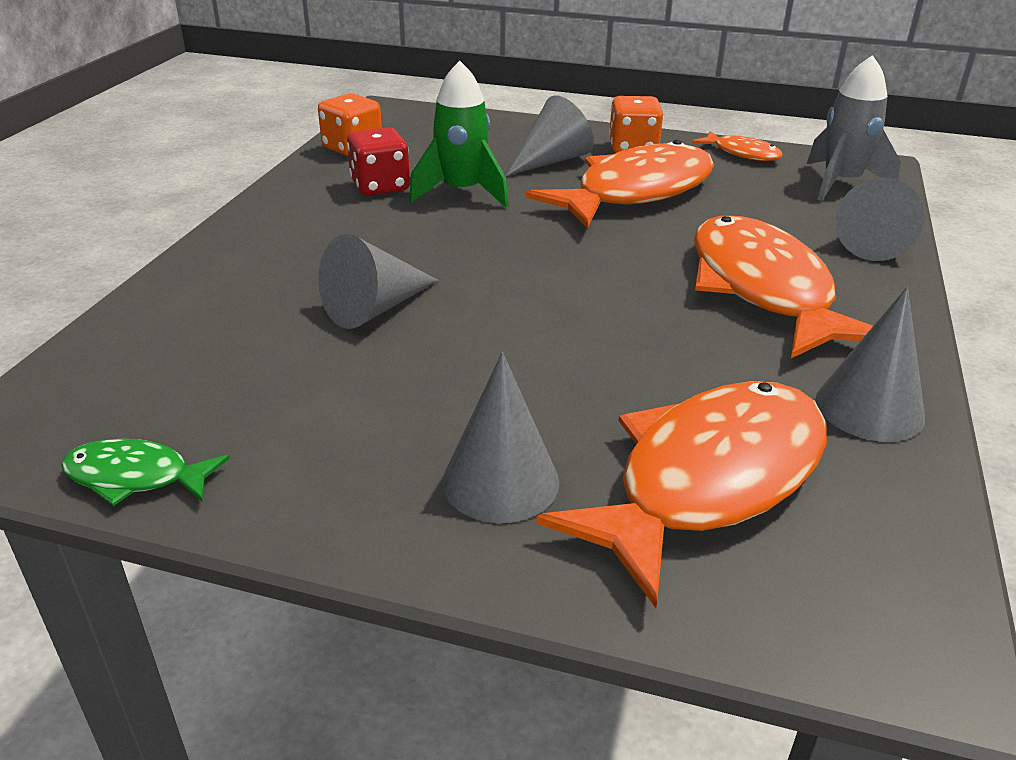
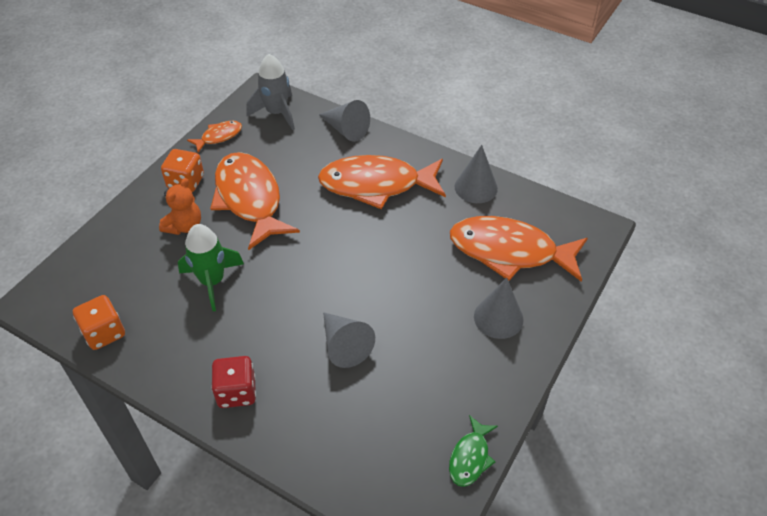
camera: 75 degrees left, 15 degrees up
(380, 186) = (182, 324): red dice -> red dice (236, 392)
(551, 160) = (184, 226): grey cone -> orange teddy bear
(708, 480) = (509, 251): orange fish -> orange fish turned 45 degrees counterclockwise

